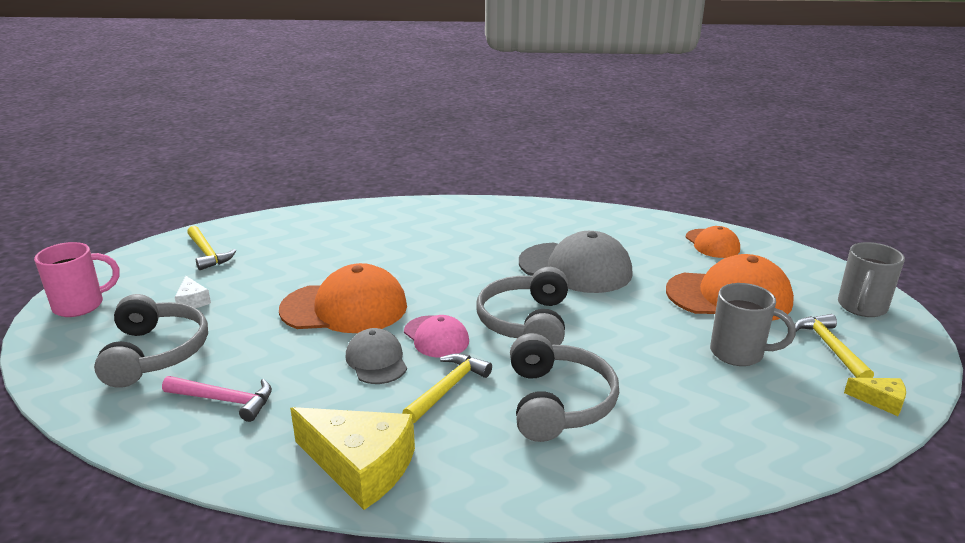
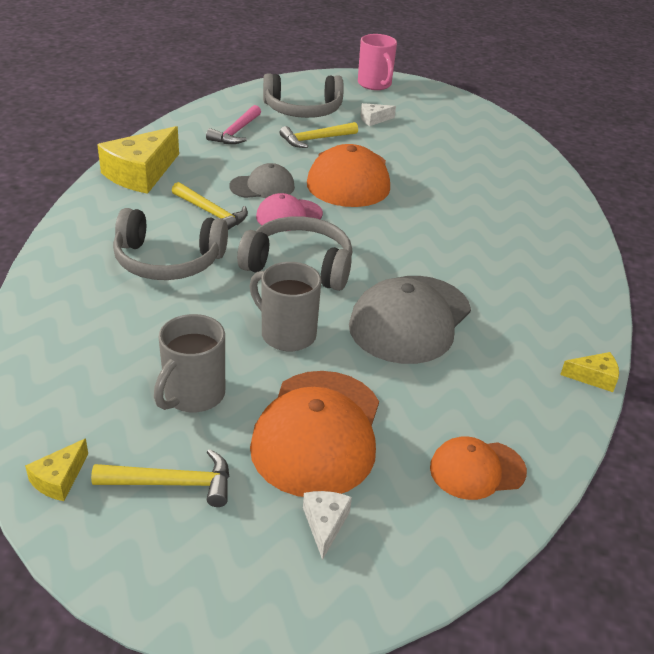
camera: 95 degrees right, 10 degrees up
(207, 253) = (456, 123): yellow hammer -> yellow hammer (315, 139)
(597, 209) = (594, 377): none -> yellow cheese
(803, 288) = (325, 524): none -> white cheese
(861, 307) = (255, 571): grey mug -> grey mug (286, 334)

